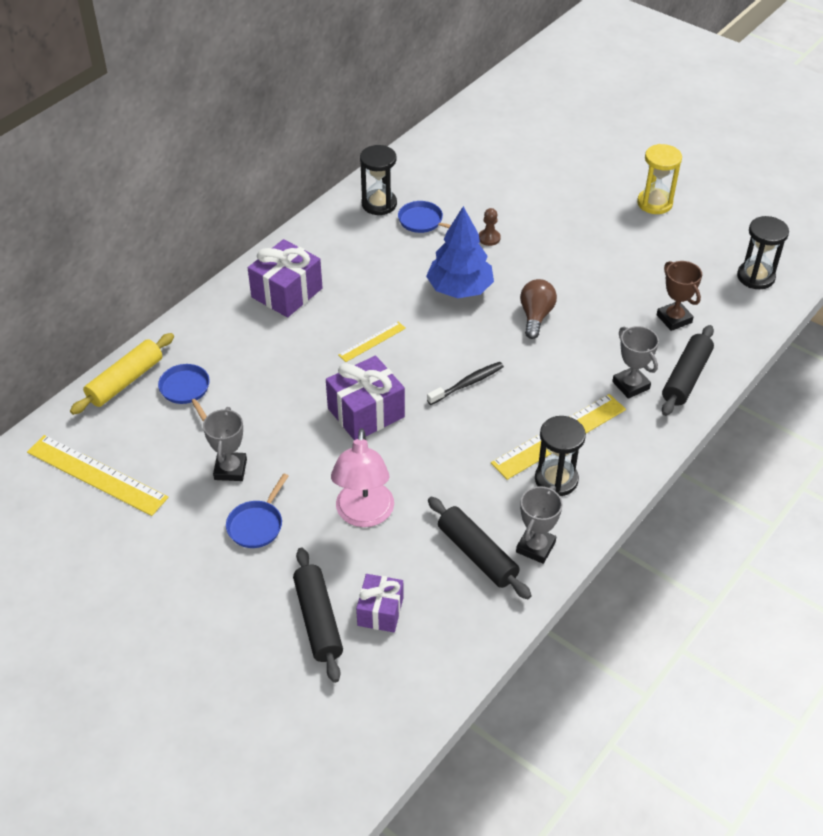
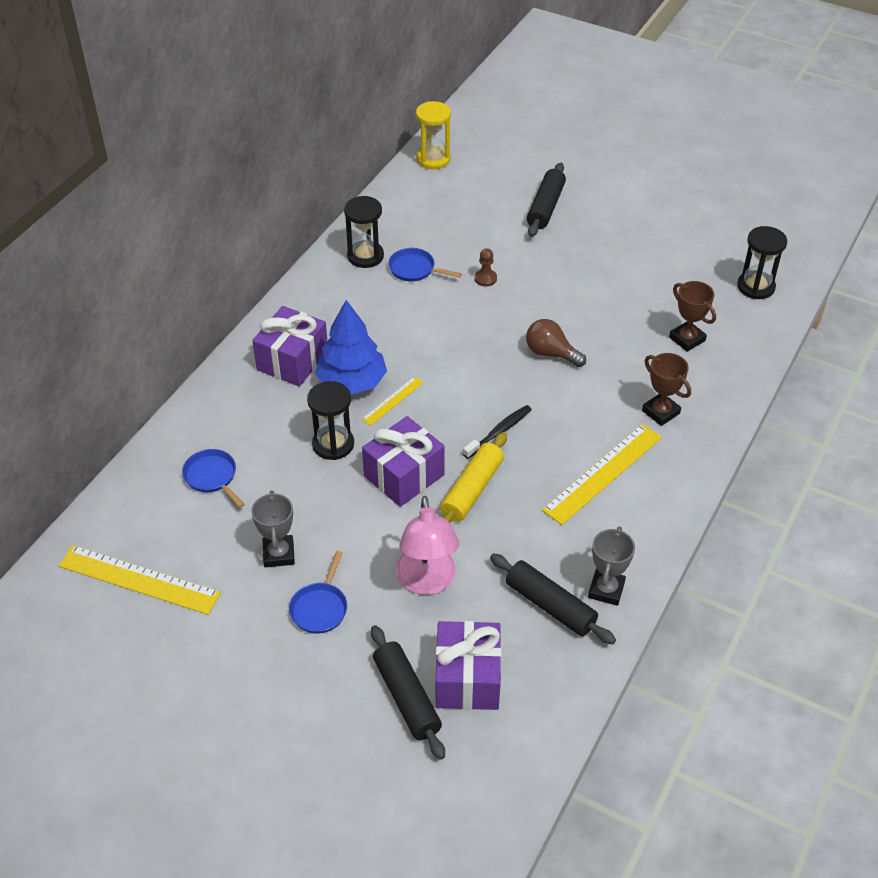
camera: 10 degrees left, 0 degrees up
(125, 381) = (145, 476): yellow rolling pin -> yellow rolling pin (472, 490)
(380, 611) = (467, 679): purple gift -> purple gift, size x1.59
(459, 289) = (468, 335): blue tree -> blue tree (351, 382)
(536, 316) = (551, 353): brown light bulb -> brown light bulb turned 60 degrees counterclockwise
(556, 479) = (610, 518): black hourglass -> black hourglass (333, 444)
(631, 385) = (661, 412): grey trophy -> brown trophy
(654, 203) = (641, 223): yellow hourglass -> yellow hourglass (433, 159)
(686, 377) = (712, 397): black rolling pin -> black rolling pin (545, 207)

